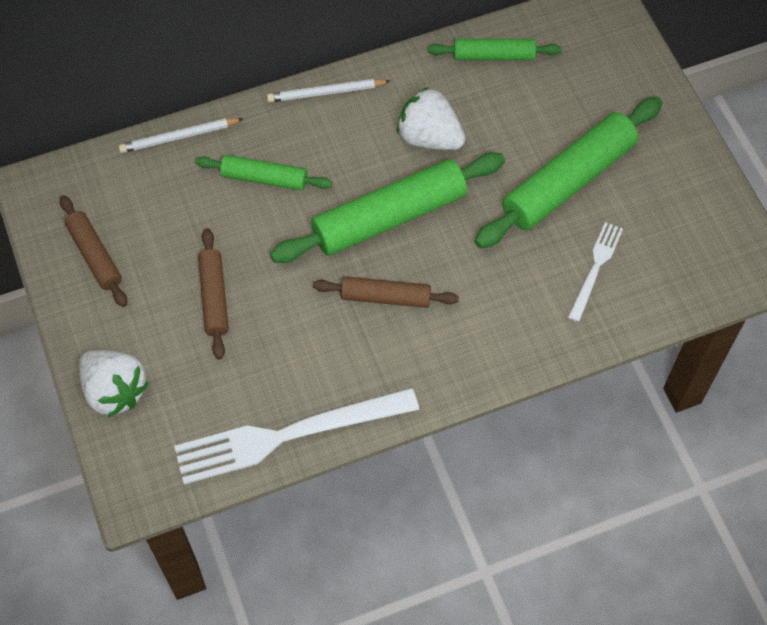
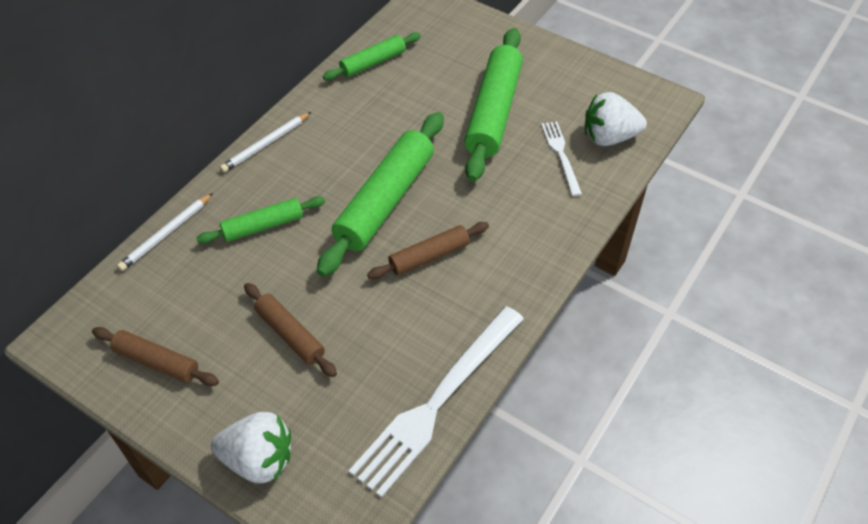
camera: 35 degrees left, 10 degrees down
(429, 137) = (370, 134): white strawberry -> white strawberry (609, 137)

